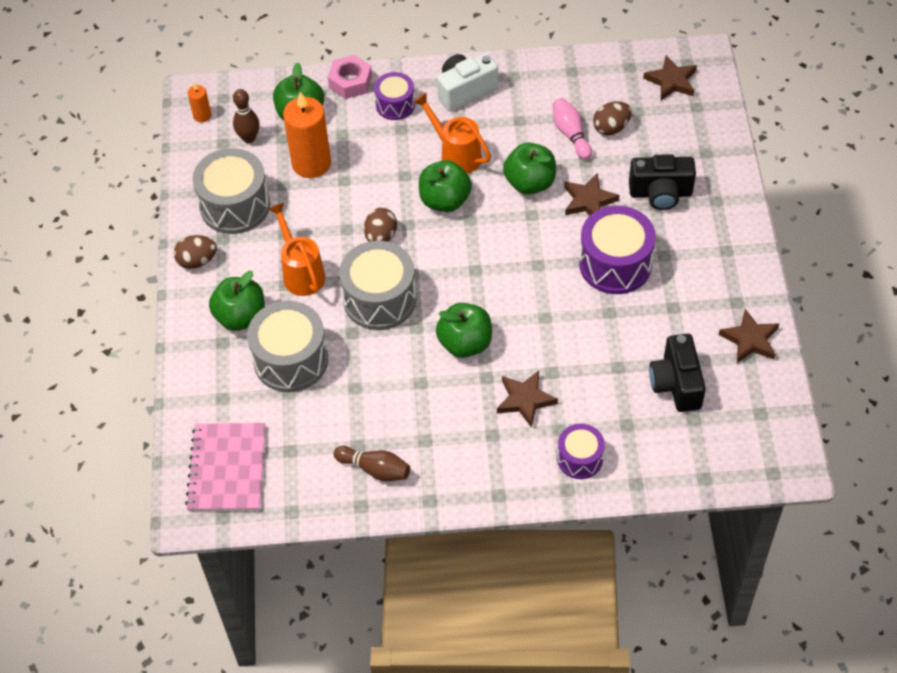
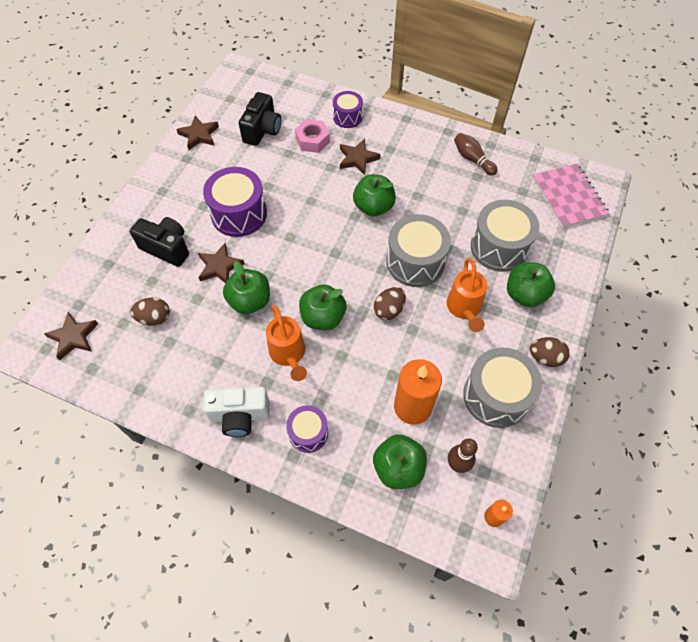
camera: 155 degrees left, 5 degrees up
(227, 468) = (568, 197): pink notebook -> pink notebook turned 45 degrees counterclockwise
(350, 82) = (334, 482): pink nut -> pink nut (312, 140)
(571, 134) = (188, 328): pink bowling pin -> none

